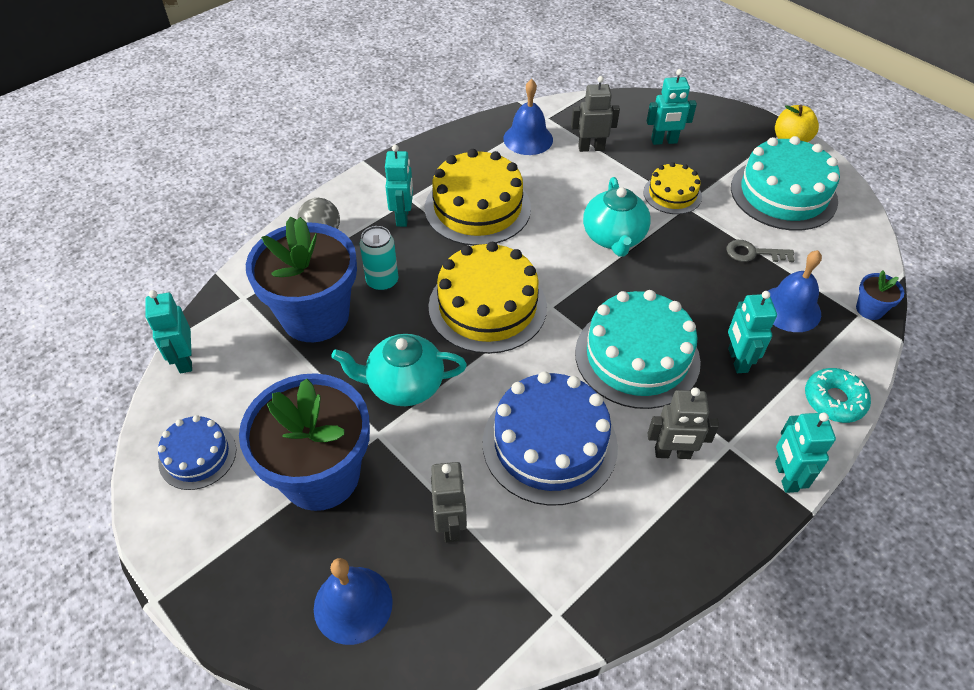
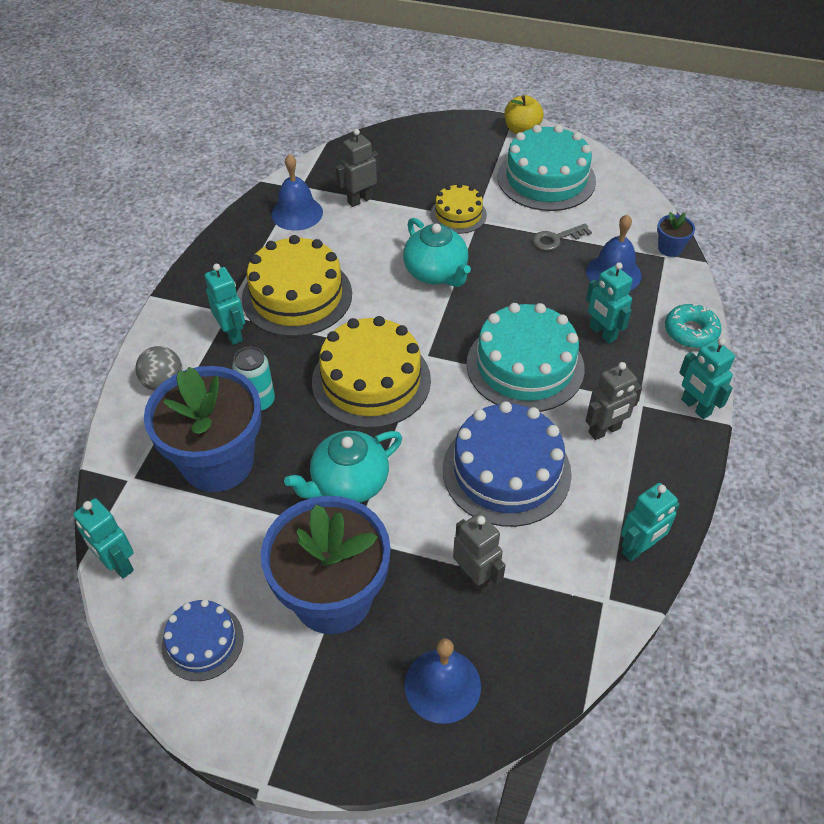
camera: 30 degrees left, 0 degrees up
(664, 141) = (419, 169): turquoise robot -> turquoise robot (639, 548)

